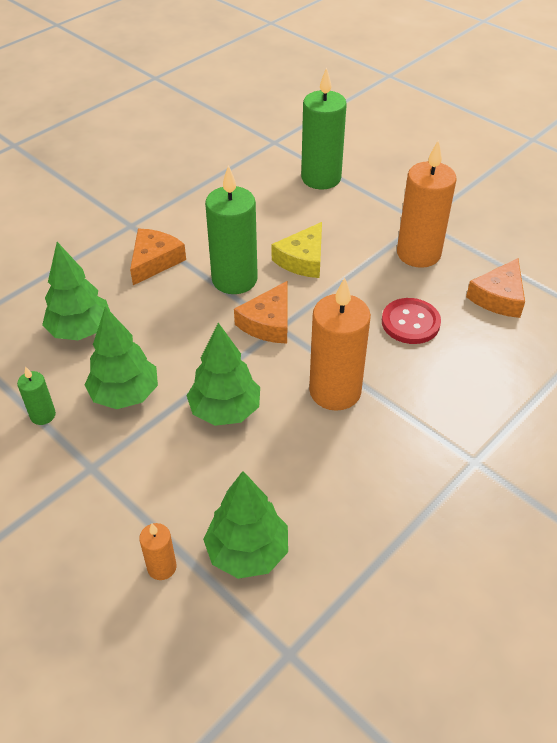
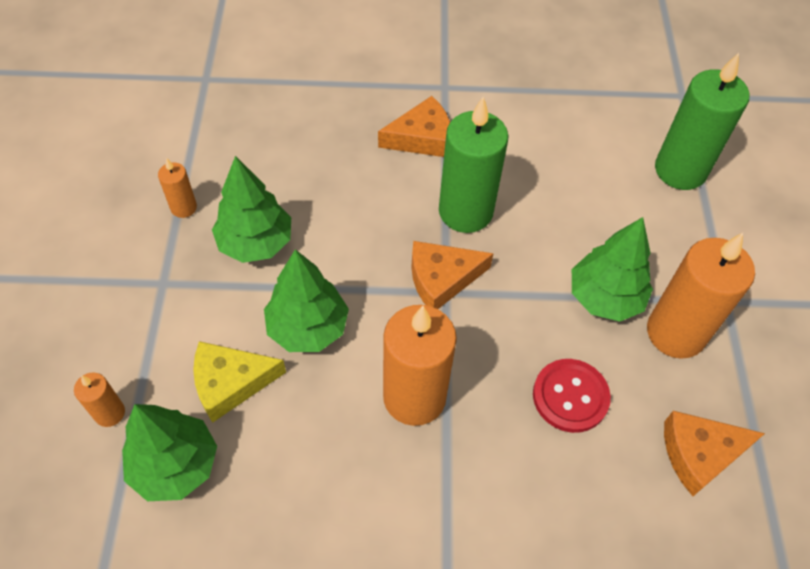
camera: 45 degrees right, 10 degrees up
(43, 415) = (183, 208): green candle -> orange candle
(80, 330) = (292, 156): green tree -> green tree (604, 298)
(303, 259) = (551, 242): yellow cheese -> yellow cheese (230, 383)

